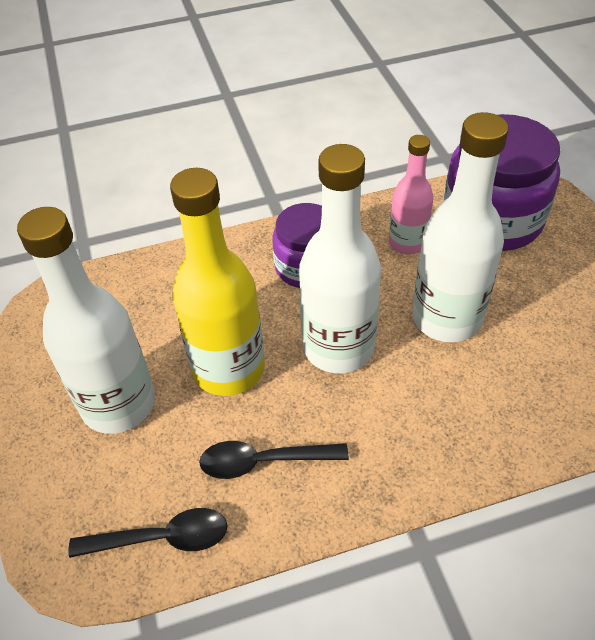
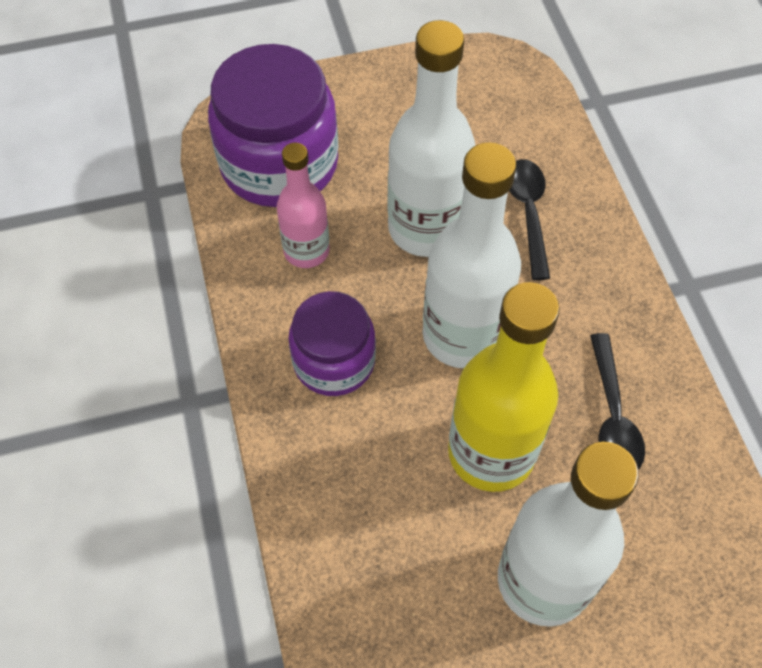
camera: 90 degrees left, 10 degrees up
(161, 538) = (709, 516): black spoon -> black spoon (528, 213)

